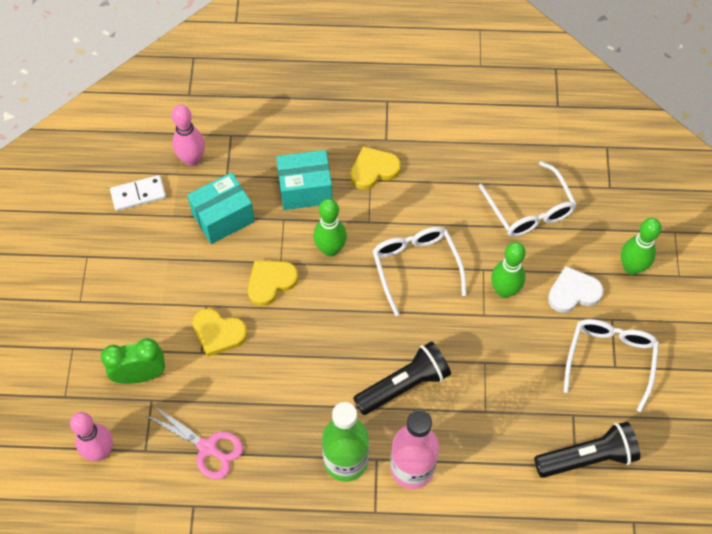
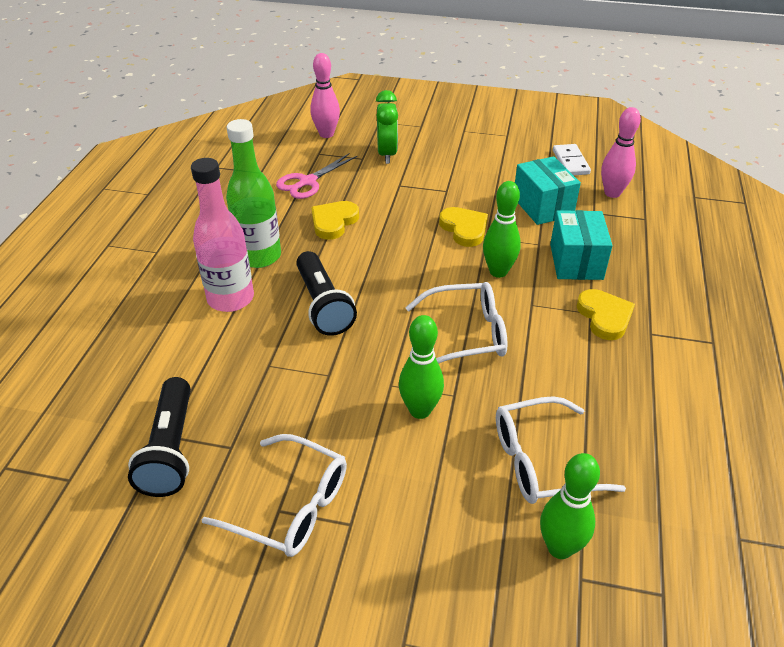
camera: 100 degrees right, 20 degrees down
(218, 333) = (416, 195): yellow heart -> yellow heart (333, 222)
(573, 292) = (402, 485): white heart -> none
(631, 267) = (430, 572): green bowling pin -> green bowling pin (560, 547)

